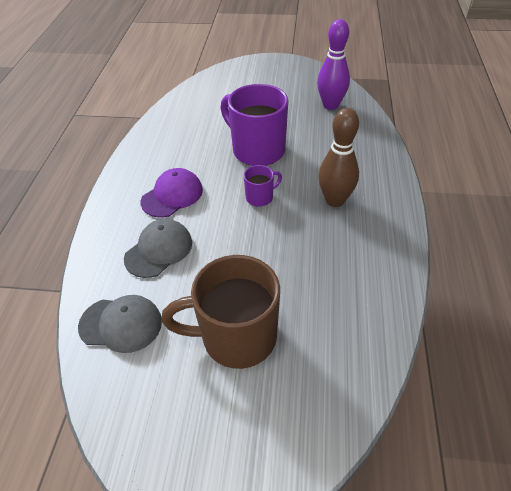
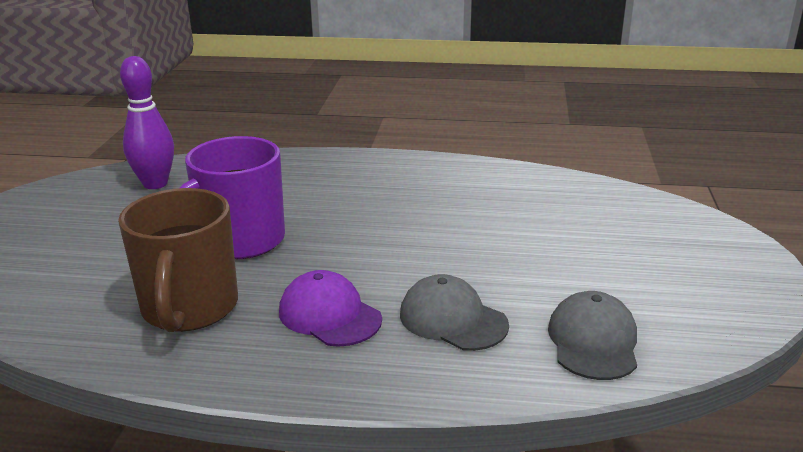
camera: 90 degrees left, 20 degrees down
(236, 337) = (586, 255): brown mug -> brown mug (189, 309)
(260, 197) = (350, 239): purple mug -> none
(335, 200) = (366, 191): brown bowling pin -> none

